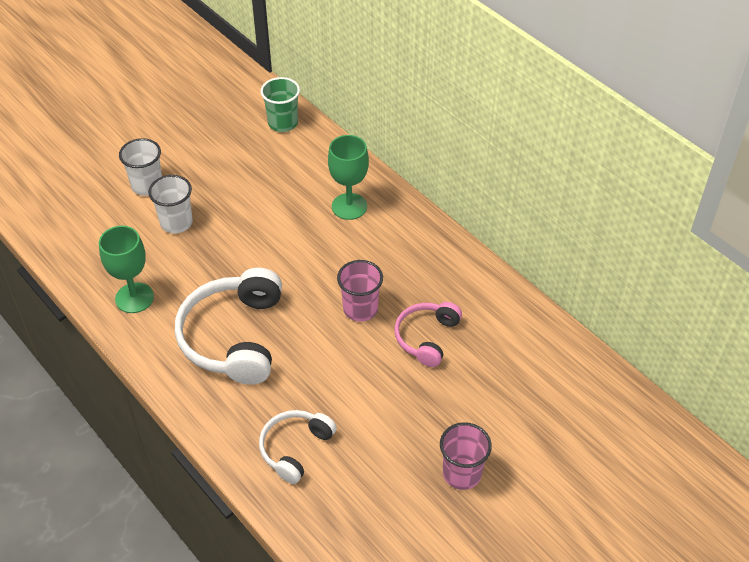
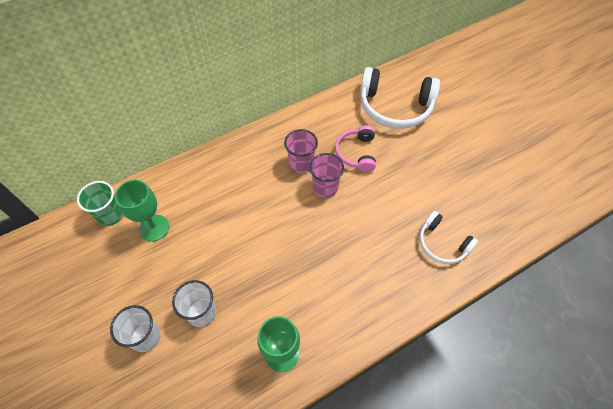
camera: 80 degrees left, 10 degrees up
(234, 337) = (338, 275): white headphones -> white headphones (395, 107)
(349, 206) = (223, 180): green goblet -> green goblet (154, 228)
(426, 337) = (356, 153): pink headphones -> pink headphones turned 60 degrees clockwise
(462, 473) = (463, 153): pink cup -> pink cup (301, 164)

